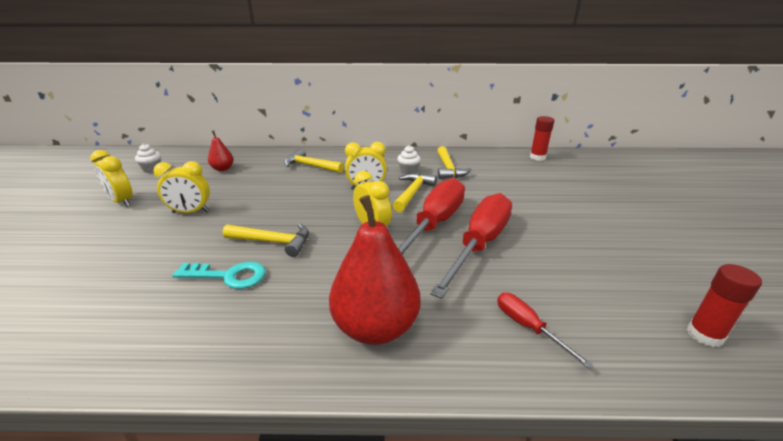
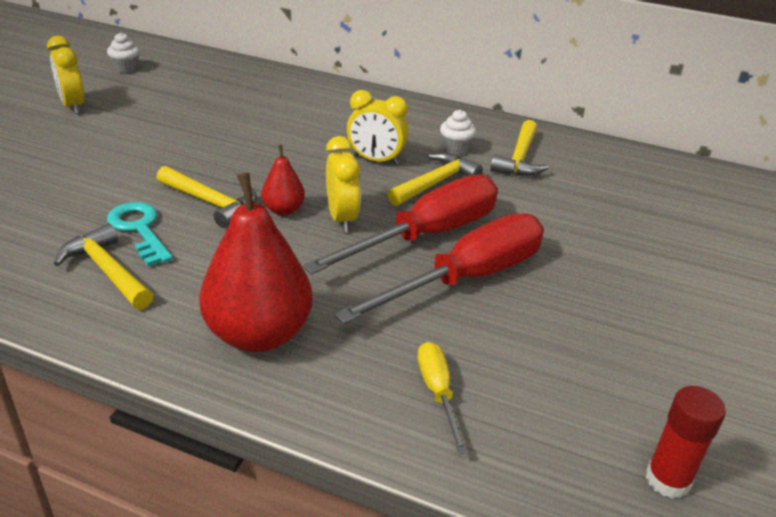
camera: 20 degrees right, 5 degrees up
(190, 212) = (140, 139): yellow clock -> none
(223, 169) = (209, 87): red pear -> red pear (283, 210)
(229, 276) = (139, 229): turquoise key -> turquoise key turned 150 degrees counterclockwise
(310, 166) = (324, 108): yellow hammer -> yellow hammer (107, 270)
(528, 327) = (437, 392): red screwdriver -> yellow screwdriver
(537, 157) = (685, 174): red glue stick -> none

